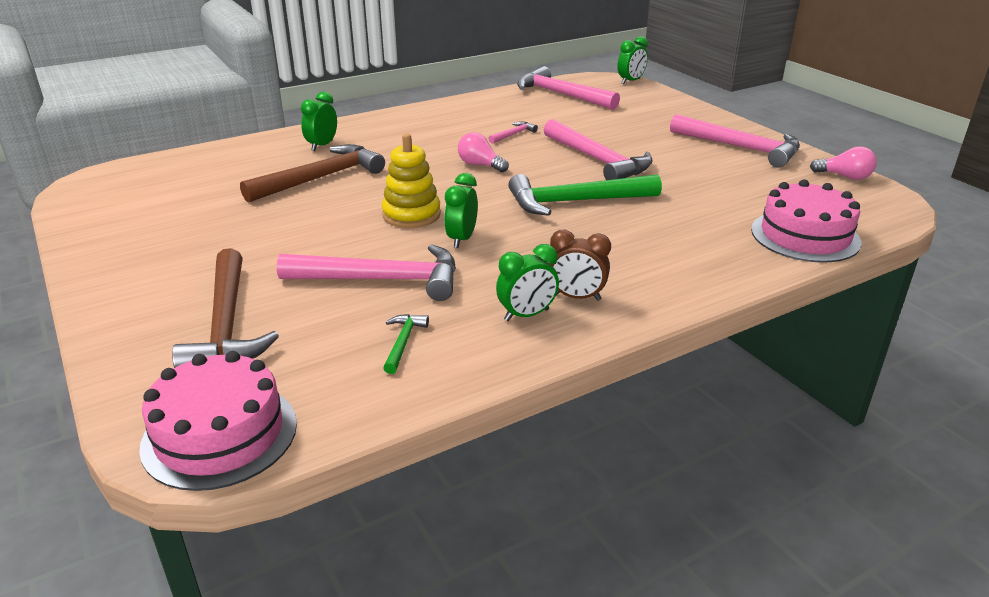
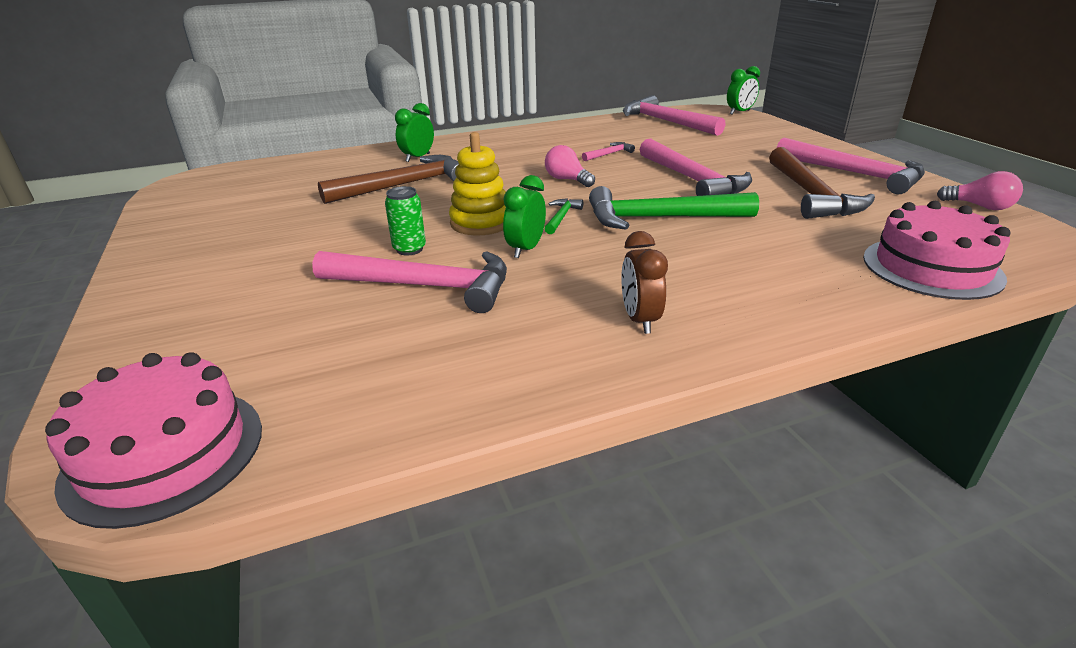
camera: 10 degrees right, 0 degrees up
(227, 325) = (241, 323): brown hammer -> brown hammer (811, 195)
(353, 245) = (409, 249): none -> green can
(403, 342) = (421, 358): green hammer -> green hammer (561, 217)
(526, 315) = (575, 336): green clock -> none
(576, 297) = (640, 320): brown clock -> brown clock turned 60 degrees clockwise

